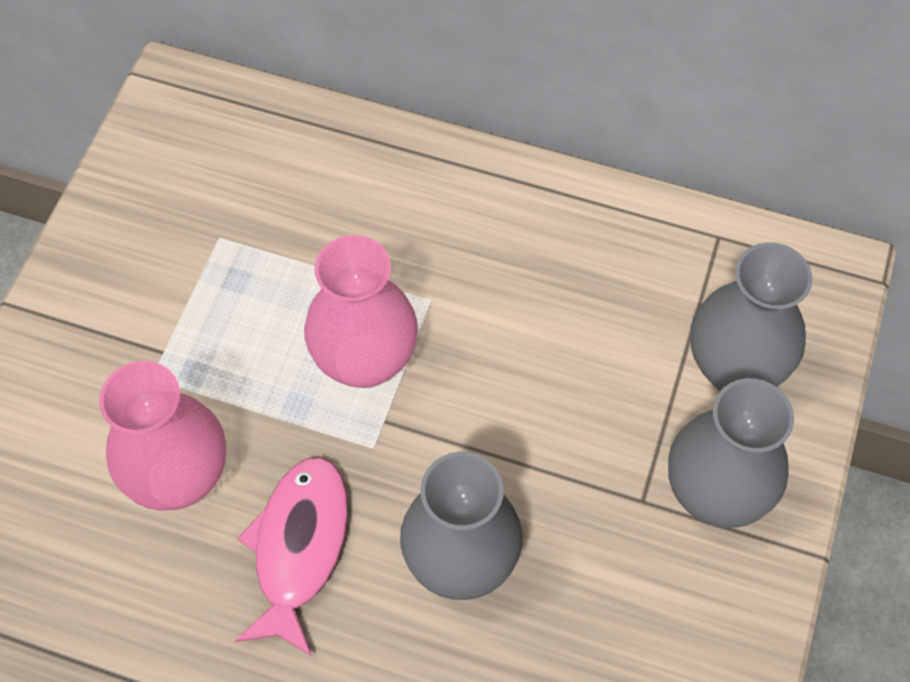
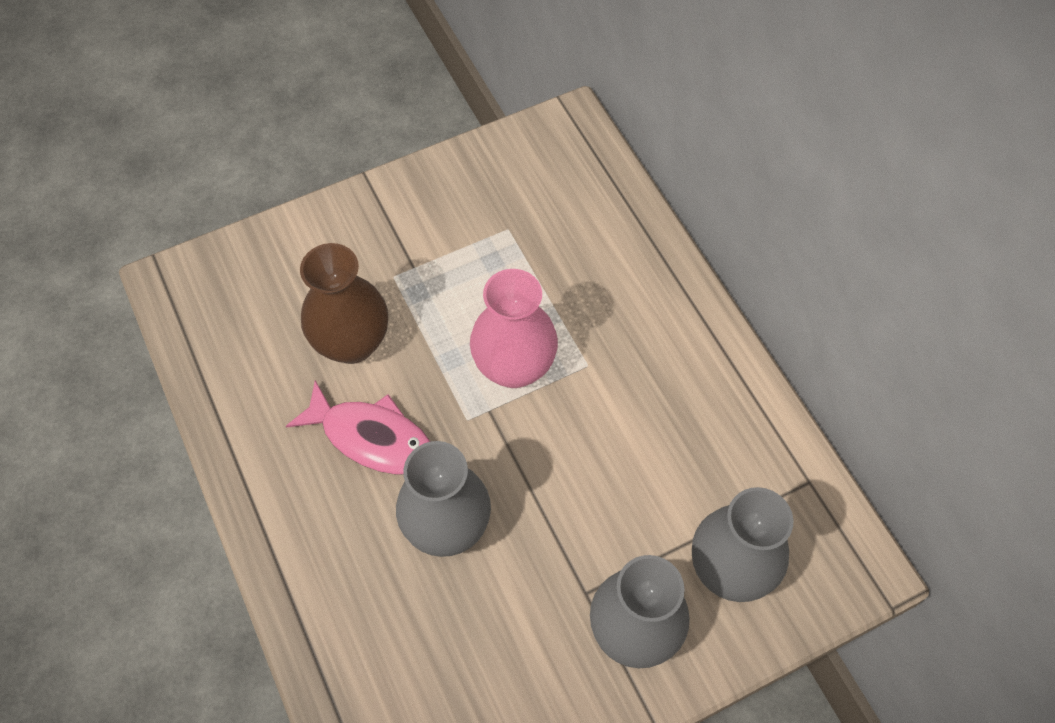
camera: 45 degrees right, 0 degrees up
(179, 477) = (352, 343): pink vase -> brown vase
(299, 547) = (371, 437): pink fish -> pink fish turned 60 degrees clockwise

